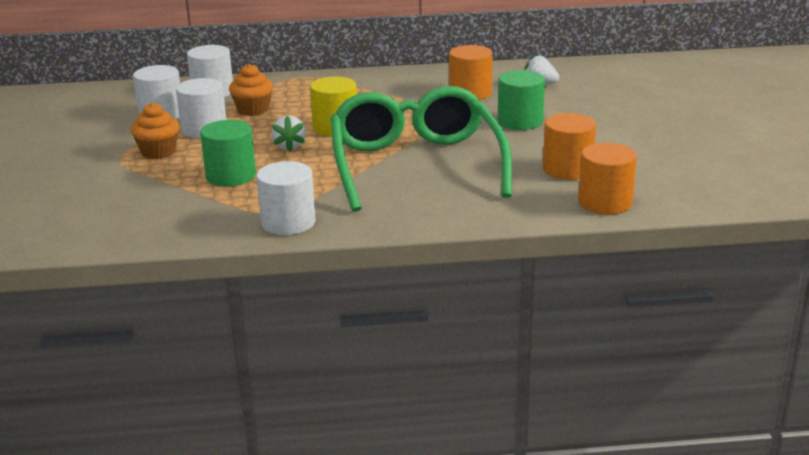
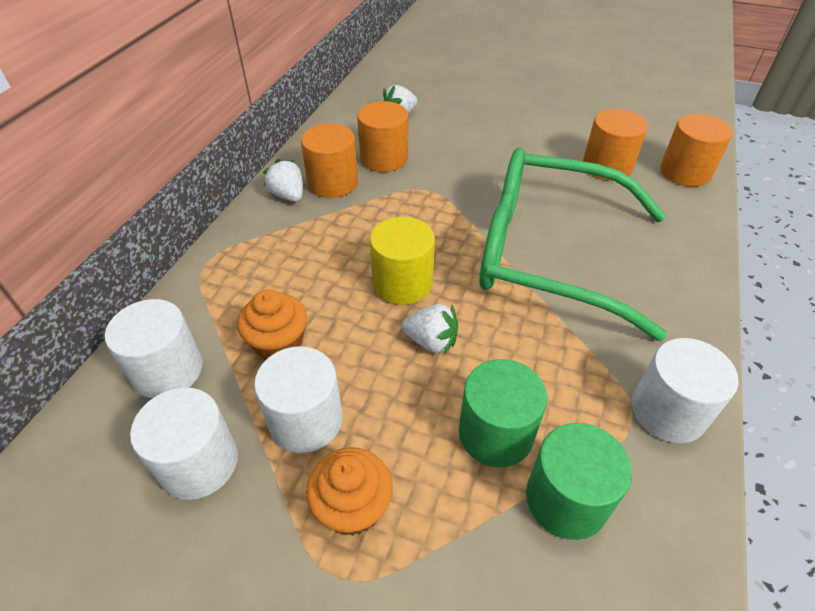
camera: 65 degrees left, 20 degrees up
(389, 78) = (288, 195): none -> white strawberry
(419, 86) = (333, 183): none -> orange cylinder
(520, 121) = (480, 154): green cylinder -> green cylinder (566, 499)

